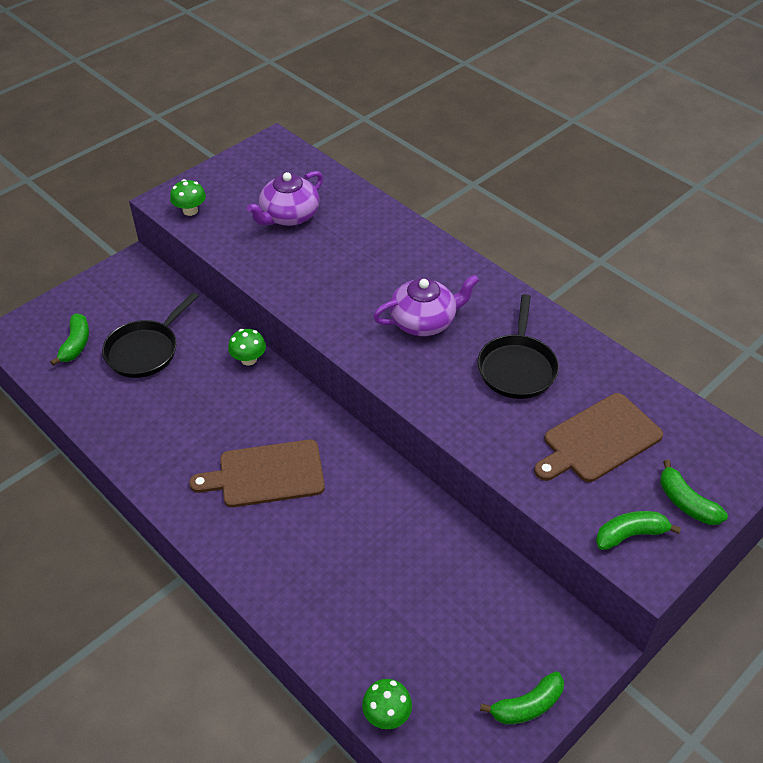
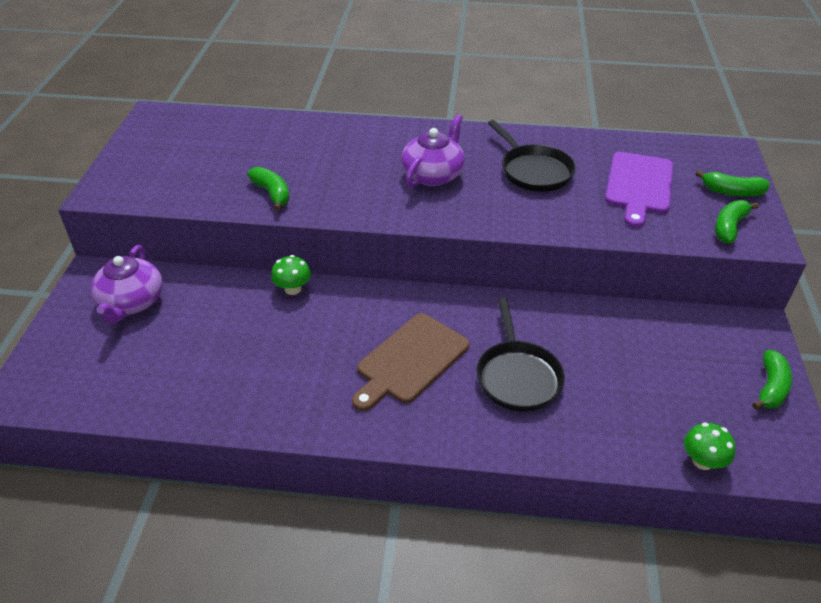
camera: 40 degrees left, 5 degrees down
(76, 344) = (107, 365): green banana -> green banana (272, 193)
(145, 350) = (187, 332): black pan -> black pan (517, 376)
(190, 210) = (134, 190): green mushroom -> none
(289, 216) = (233, 156): purple teapot -> purple teapot (131, 302)
(598, 440) = (639, 185): brown cutting board -> purple cutting board

